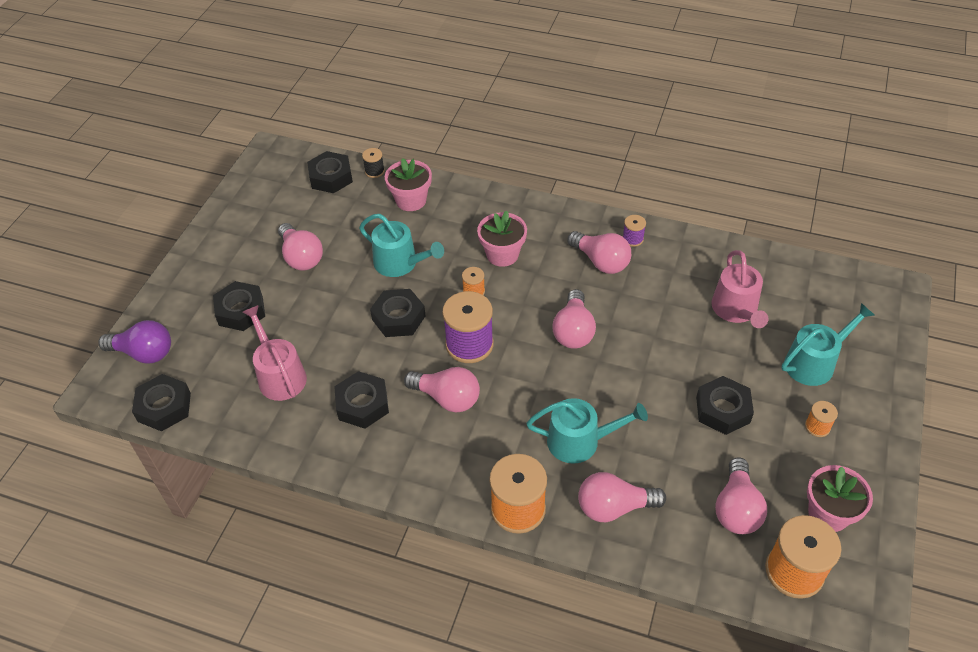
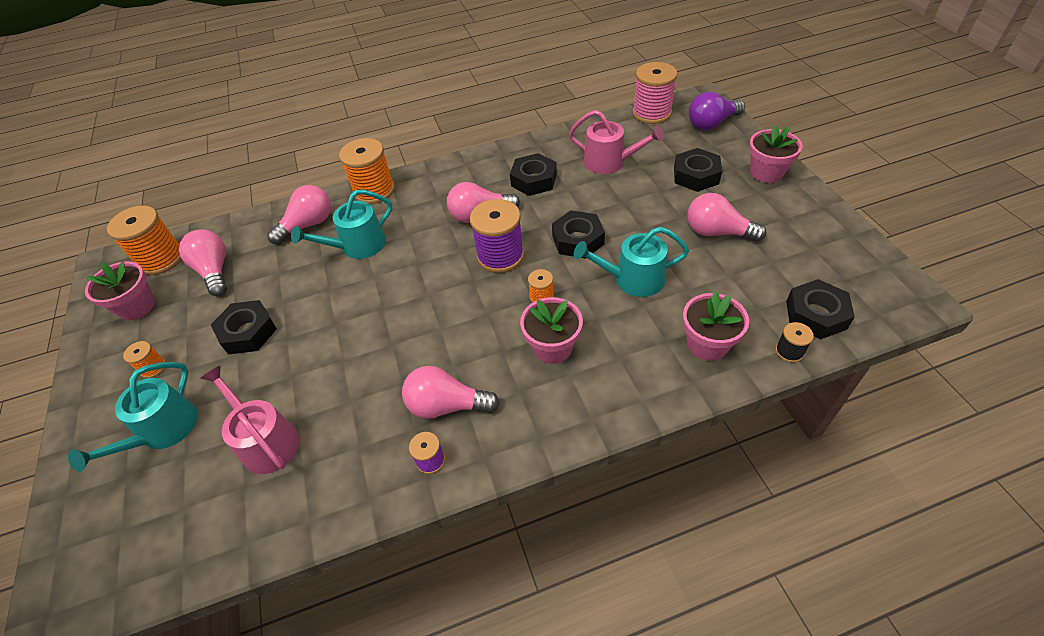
camera: 145 degrees right, 0 degrees up
(164, 407) = (651, 113): black nut -> pink spool
(194, 276) = (766, 173): none -> pink flower pot
(573, 331) = (422, 318): pink light bulb -> none

